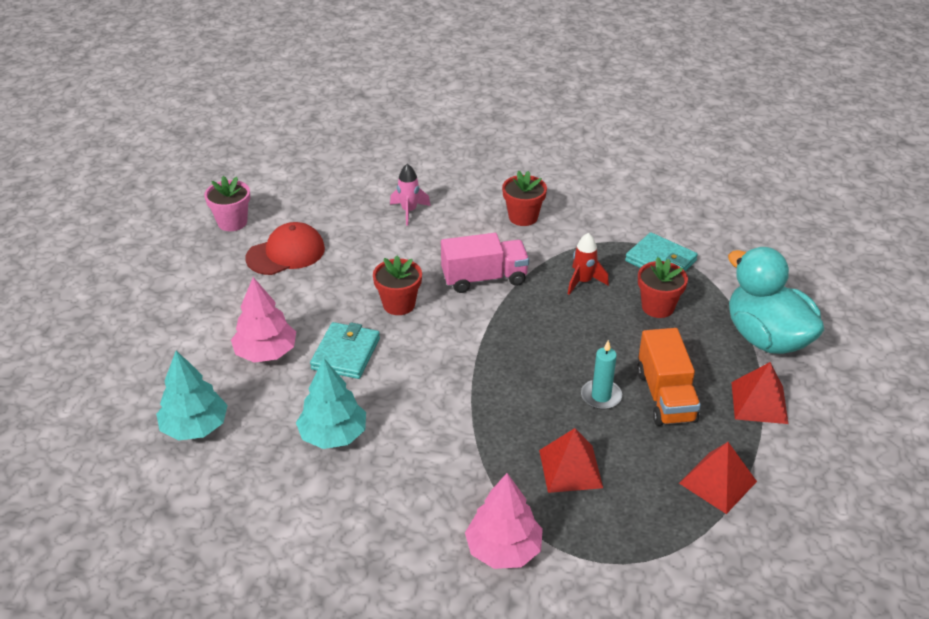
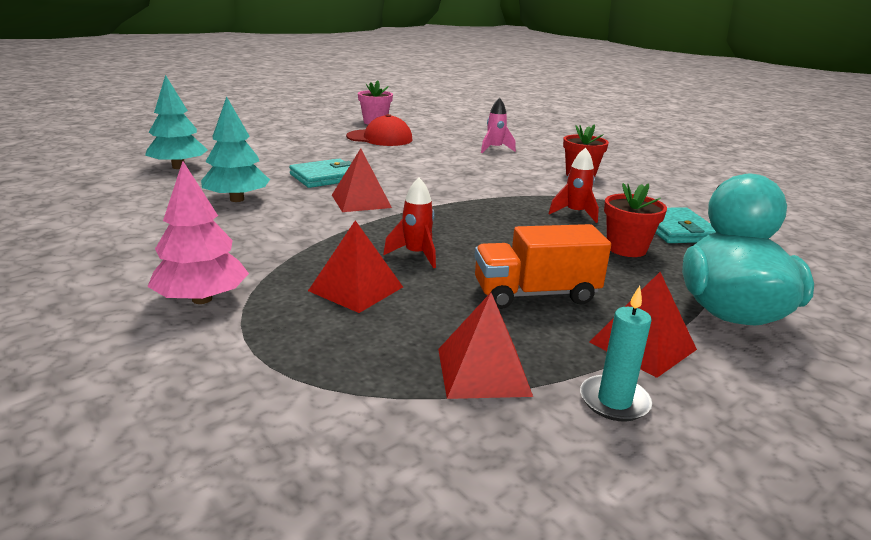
camera: 40 degrees right, 15 degrees down
(266, 352) = (282, 160): pink tree -> none
(399, 304) = (405, 174): red flower pot -> none
(426, 368) = (361, 201): none -> red pyramid
(484, 278) = (492, 186): pink truck -> none
(554, 407) = (416, 255): none -> red rocket
(601, 396) = (470, 267): turquoise candle -> turquoise candle (614, 401)
(665, 396) = (535, 294): orange truck -> orange truck turned 45 degrees clockwise

